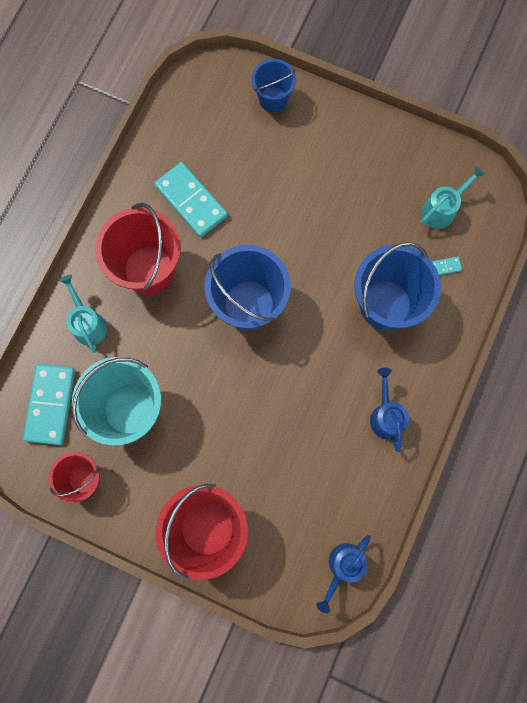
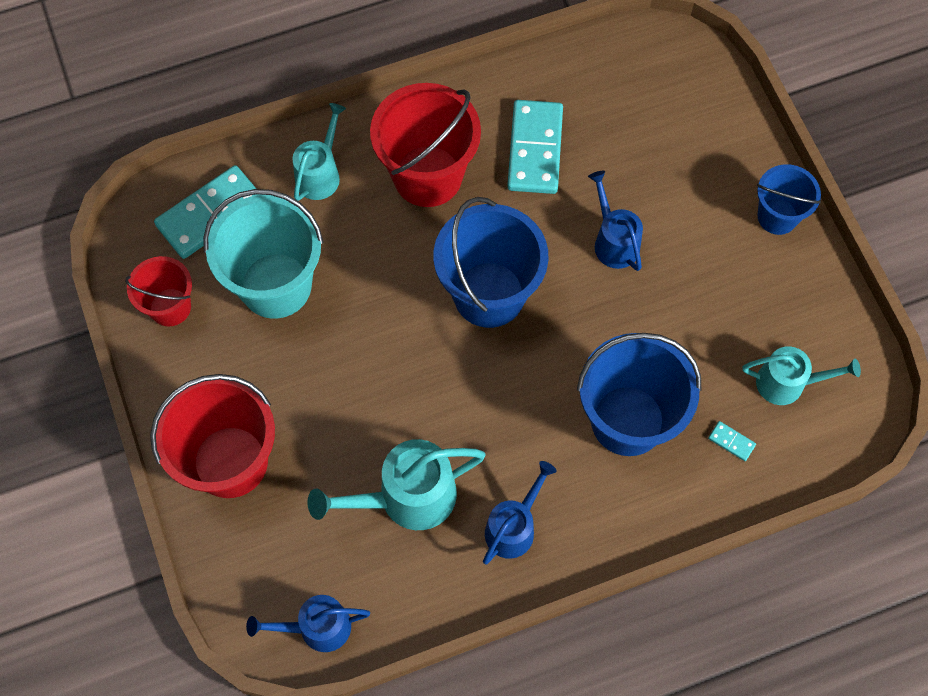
camera: 45 degrees right, 10 degrees down
(273, 99) = (719, 125): blue bucket -> blue bucket (777, 216)
(283, 214) = (613, 241): none -> blue watering can
(318, 455) = (406, 498): none -> turquoise watering can

